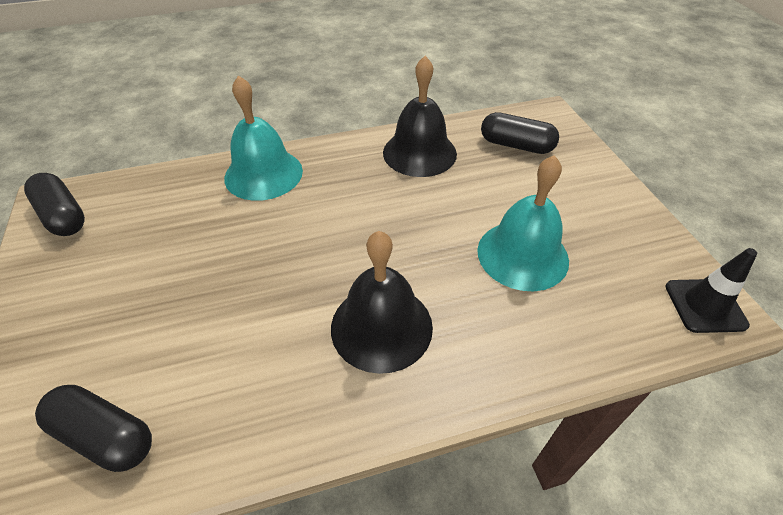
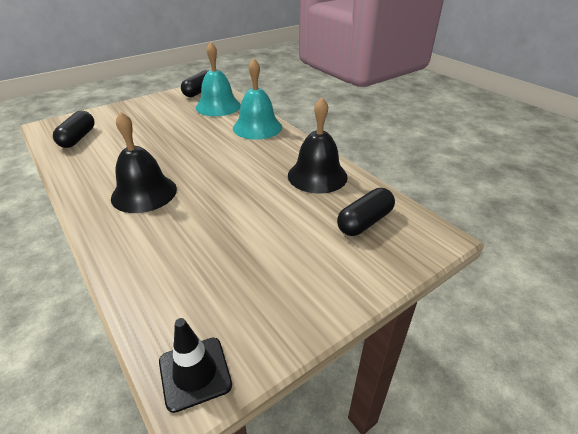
camera: 70 degrees right, 10 degrees down
(516, 145) = (365, 222): black capsule -> black capsule turned 45 degrees clockwise
(522, 255) = (224, 243): turquoise bell -> turquoise bell (218, 106)

